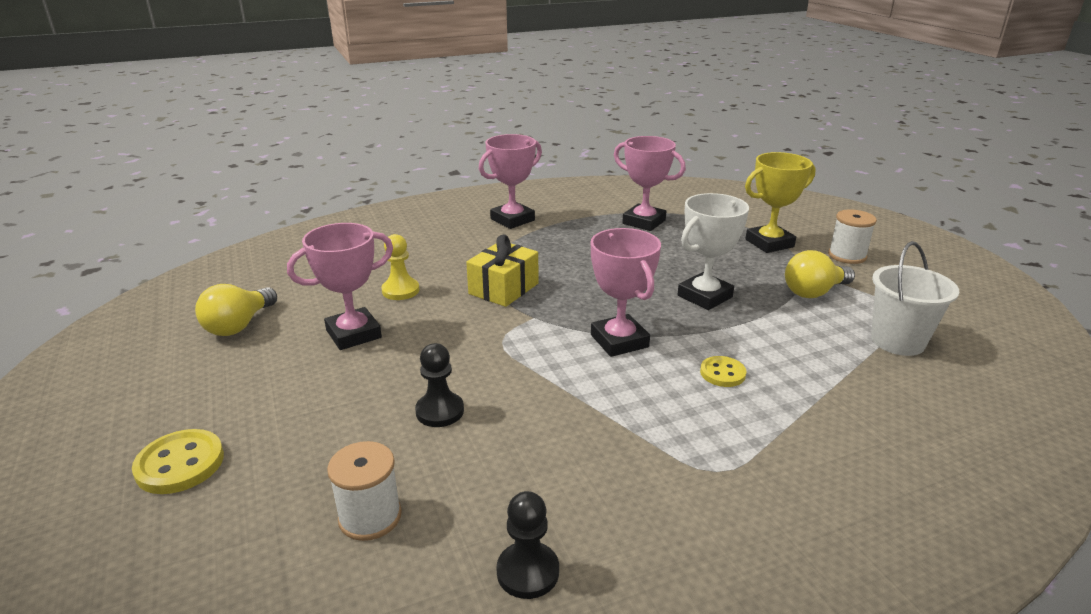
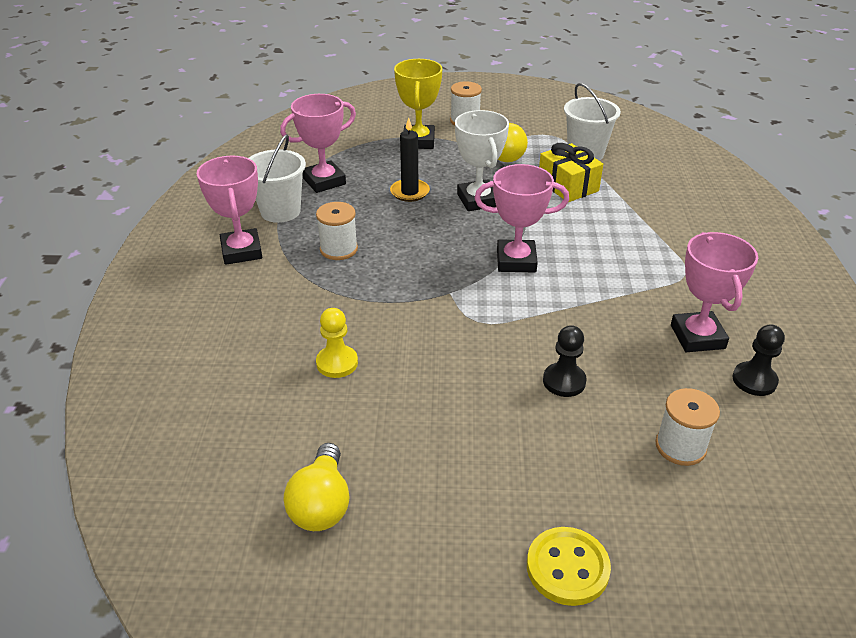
camera: 65 degrees left, 10 degrees up
(239, 325) = (321, 504): yellow light bulb -> yellow light bulb turned 45 degrees clockwise
(354, 334) = (404, 412): pink trophy -> pink trophy (697, 337)
(503, 288) = (386, 296): yellow gift -> yellow gift (568, 186)
(551, 253) = (338, 249): none -> white spool
(580, 218) = (280, 211): none -> white bucket
(674, 260) = (409, 192): none -> black candle
(722, 373) = (584, 231): yellow button -> none

